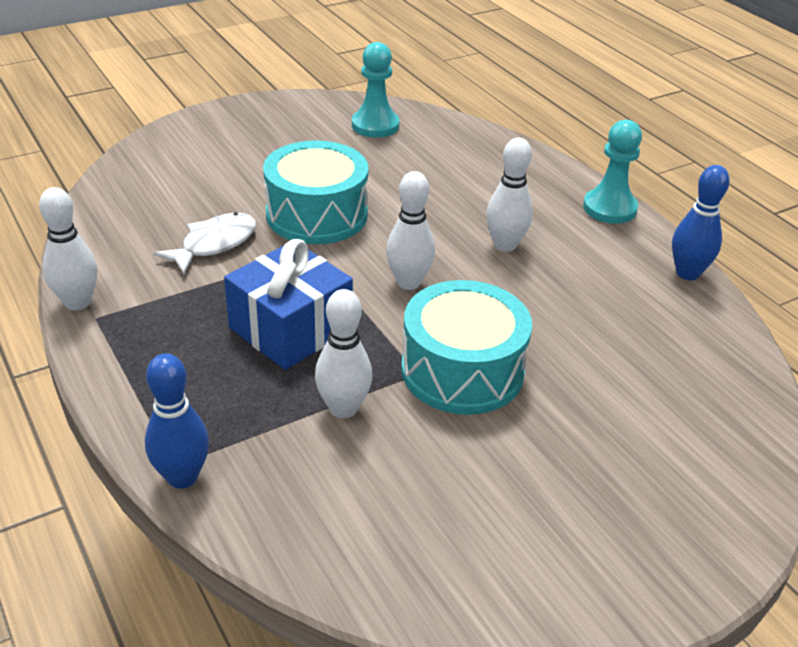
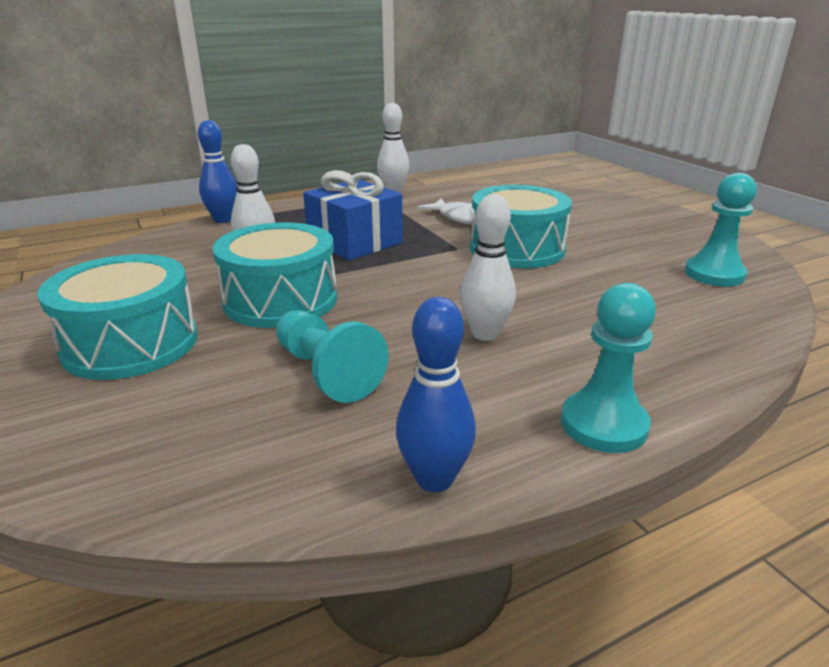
camera: 95 degrees right, 10 degrees down
(408, 282) = (413, 283): white bowling pin -> none
(578, 464) = (131, 343): none -> turquoise drum
(588, 326) = (326, 372): none -> turquoise pawn

